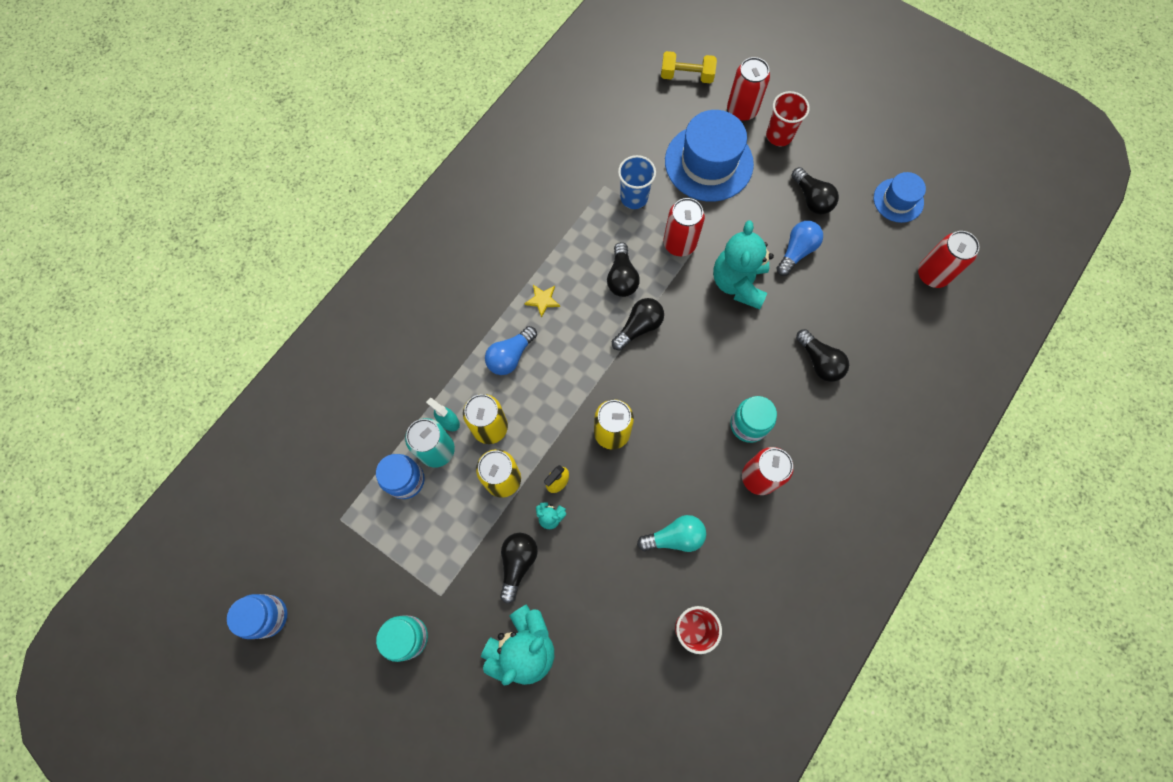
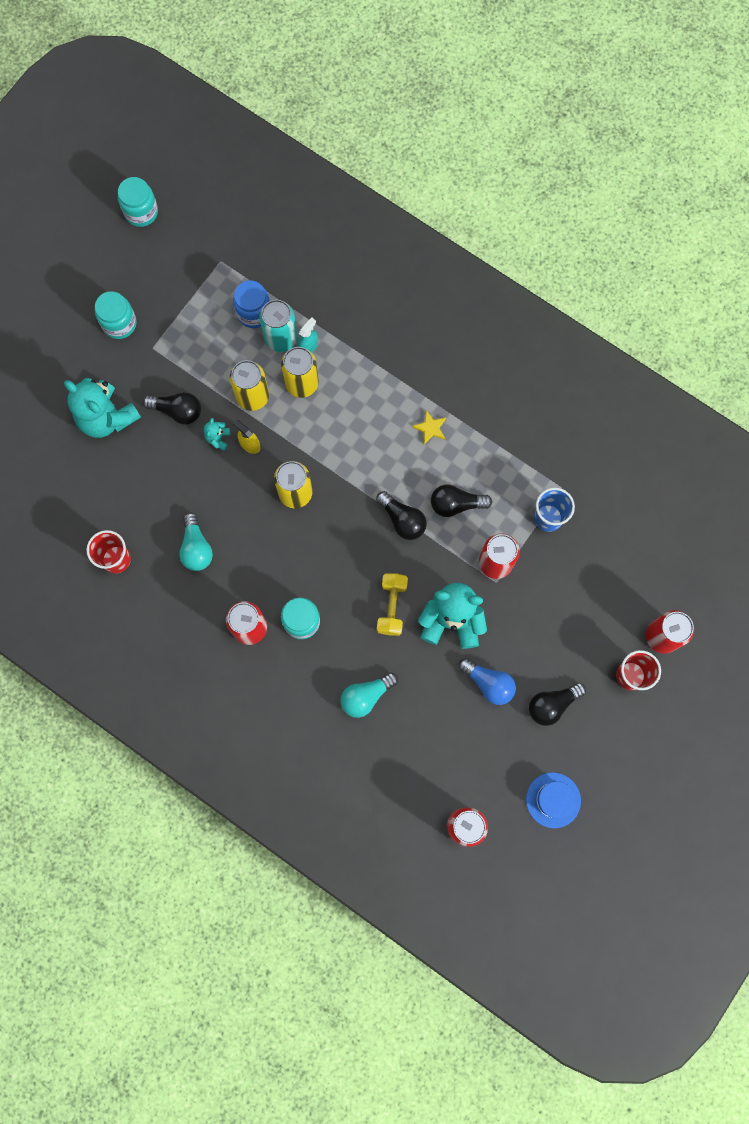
camera: 90 degrees right, 5 degrees up
(268, 616) = (141, 212): blue jar -> turquoise jar
(510, 356) = (372, 399): blue light bulb -> none
(686, 76) = (704, 578): yellow dumbbell -> yellow dumbbell (392, 606)
(708, 162) = (593, 597): blue hat -> none
(819, 361) = (366, 696): black light bulb -> turquoise light bulb

